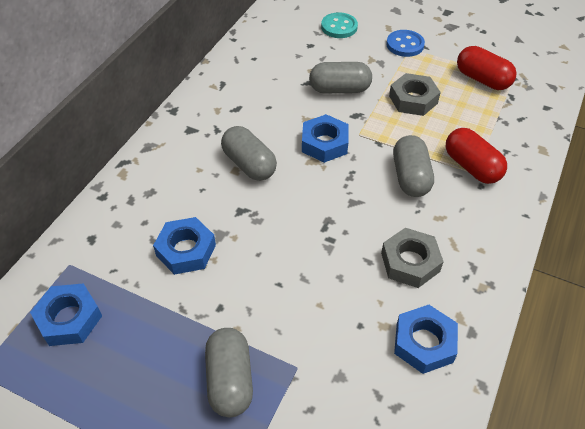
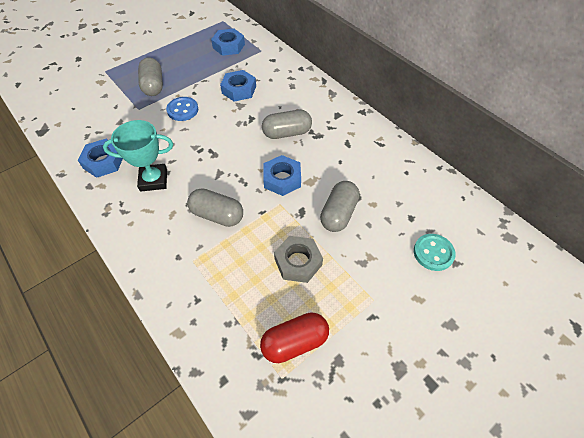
camera: 115 degrees right, 5 degrees up
(230, 380) = (153, 85): grey capsule -> grey capsule turned 60 degrees clockwise
(405, 45) = (381, 298): blue button -> blue button (182, 110)
(410, 262) = (153, 180): grey nut -> turquoise trophy
(471, 167) = (199, 262): red capsule -> none

